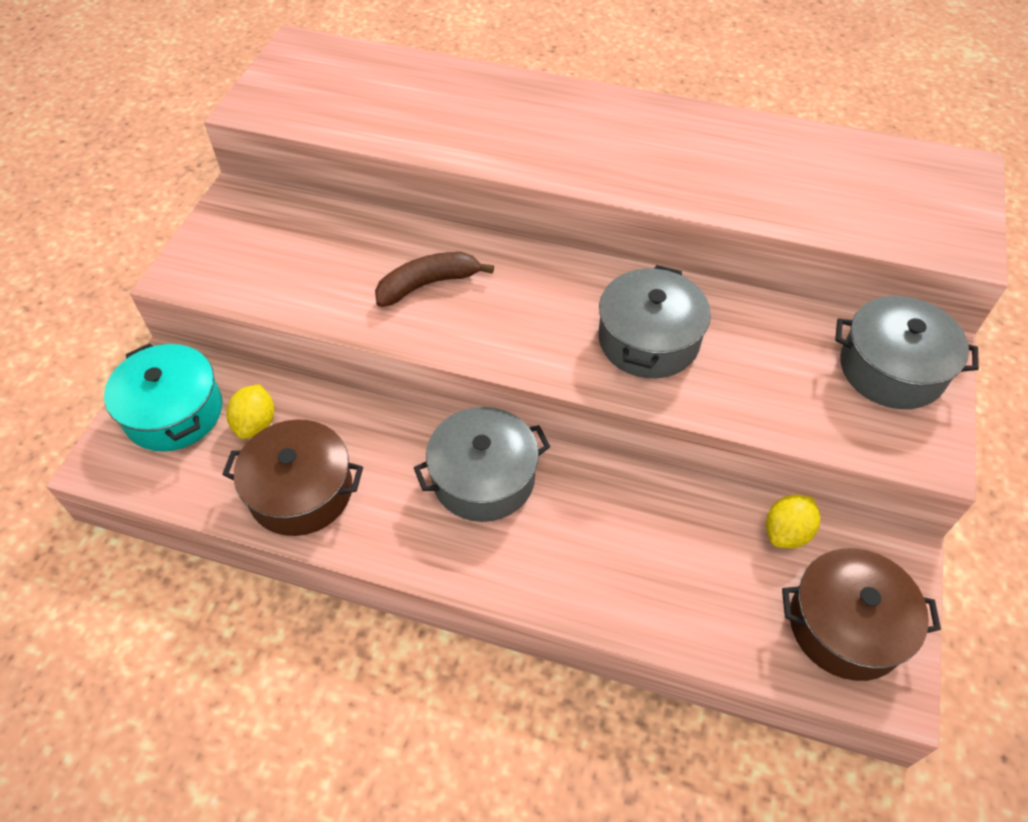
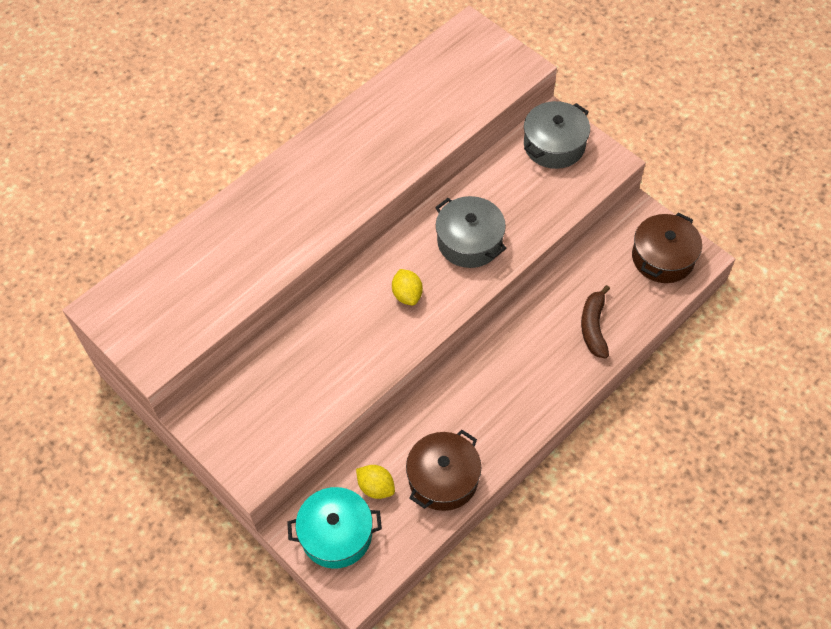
camera: 60 degrees left, 5 degrees up
(427, 284) = (355, 333): brown banana -> brown banana (593, 327)
(483, 478) = (488, 377): grey pot -> none
(786, 532) = (601, 252): yellow lemon -> yellow lemon (407, 295)

